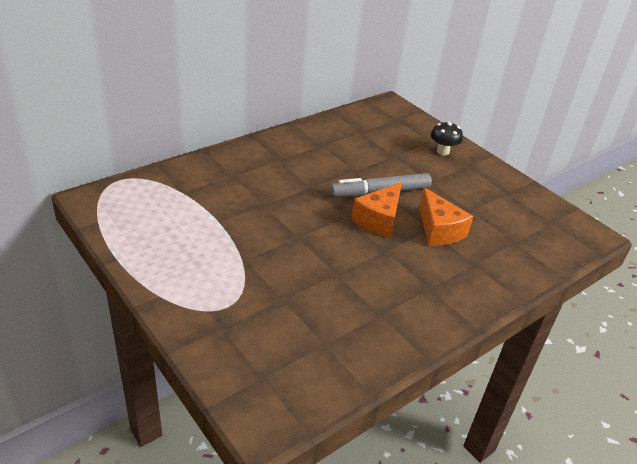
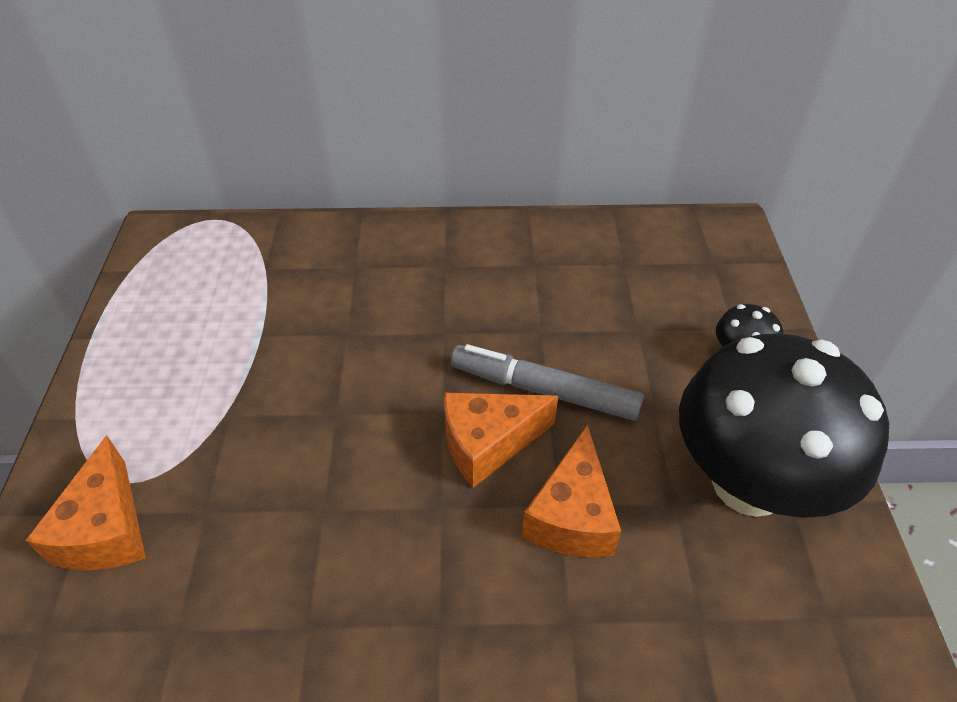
camera: 40 degrees right, 10 degrees up
(241, 328) = (106, 529): none -> orange cheese
(488, 193) = (748, 483): none -> black mushroom

